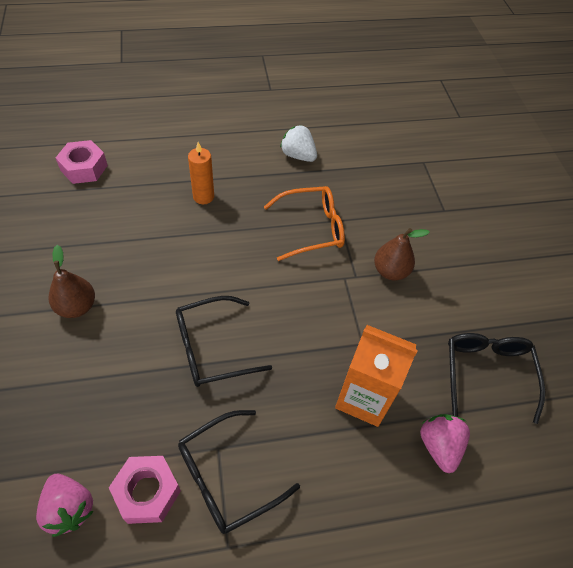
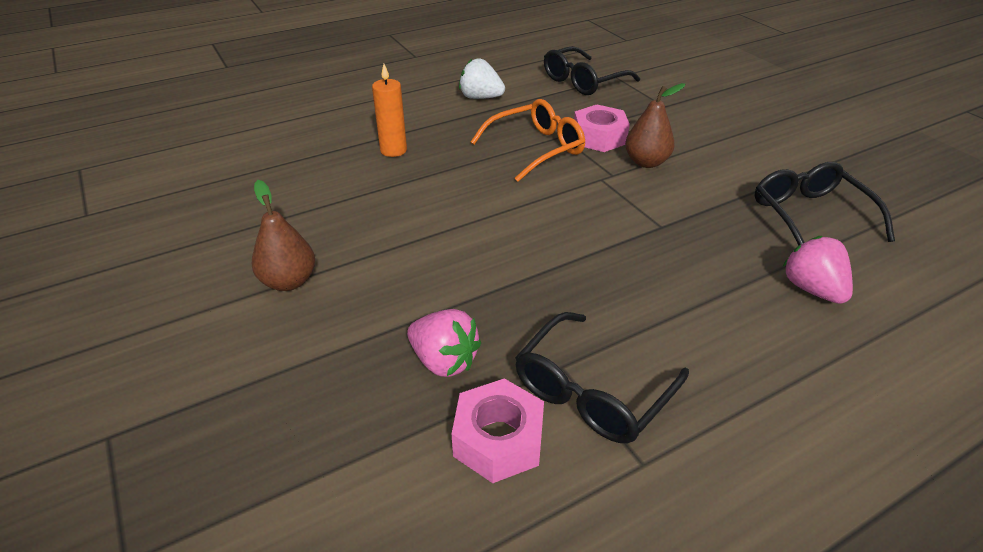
camera: 15 degrees left, 15 degrees down
(69, 508) = (398, 493): pink strawberry -> pink strawberry (444, 361)
(84, 168) = (228, 157): pink nut -> pink nut (599, 137)
(212, 348) = (490, 275): black glasses -> black glasses (583, 81)
(363, 398) = (698, 271): orange carton -> none

